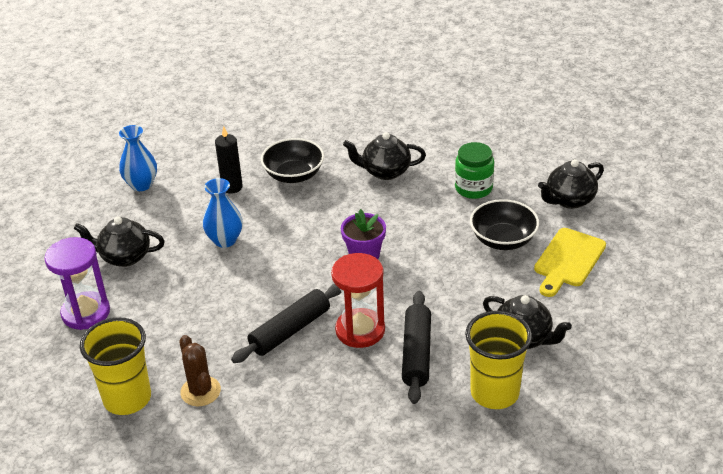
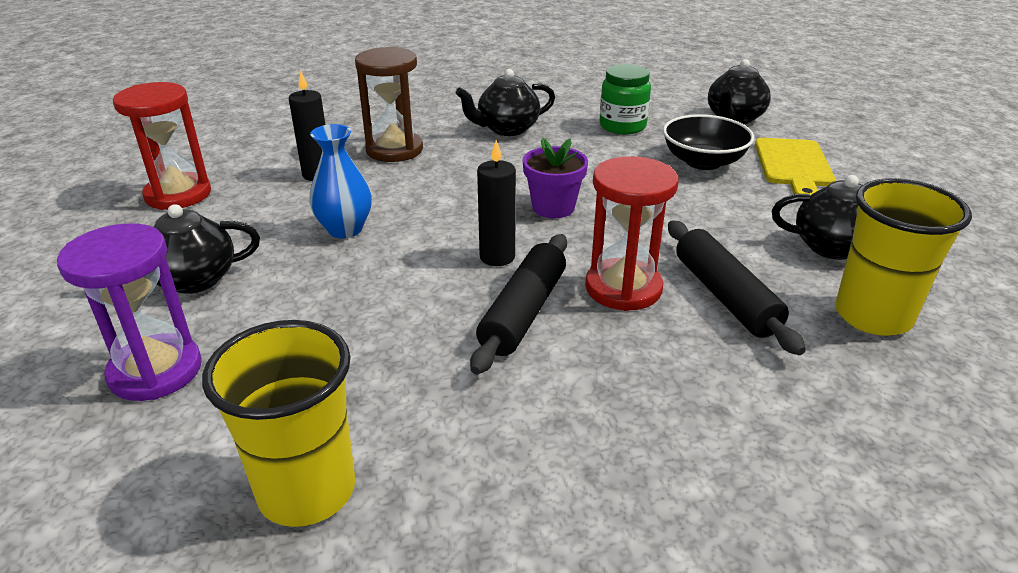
camera: 25 degrees left, 5 degrees down
(141, 185) = (178, 194): blue vase -> red hourglass
(200, 391) = (440, 437): brown cactus -> none
(294, 175) = (394, 150): black bowl -> brown hourglass
(302, 286) = (497, 257): none -> black candle

